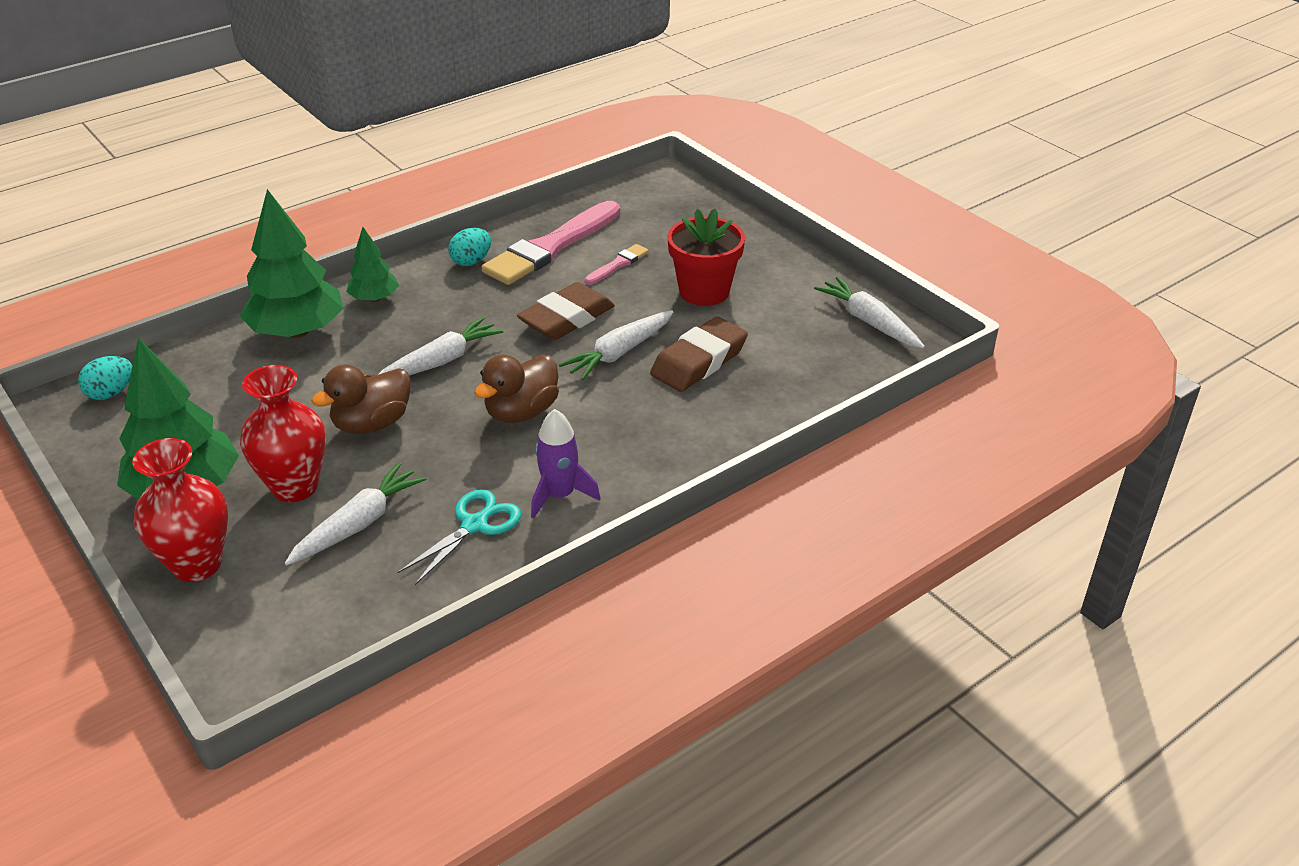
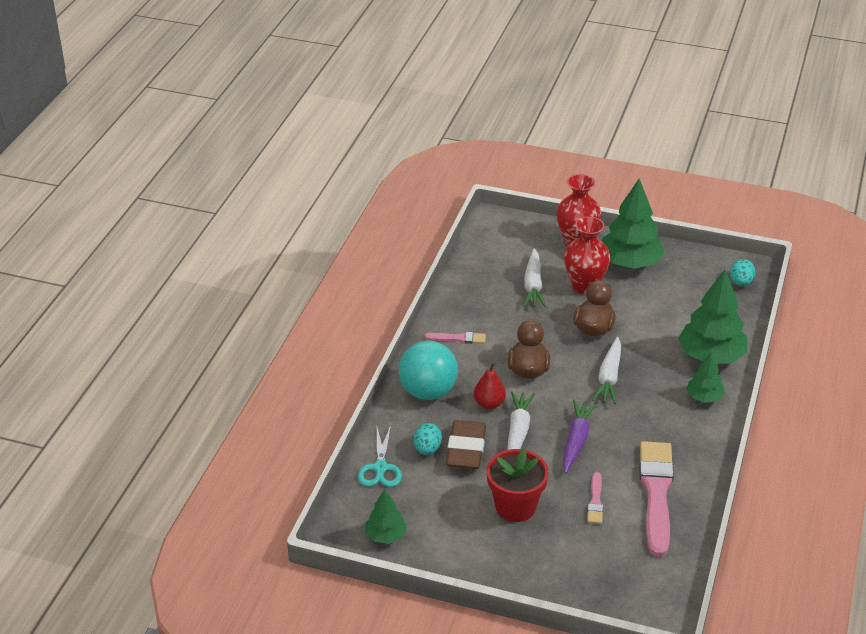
camera: 145 degrees right, 0 degrees up
(471, 261) = (689, 454): turquoise egg -> turquoise egg (427, 449)
(475, 525) = (481, 308): turquoise scissors -> turquoise scissors (380, 468)
(559, 495) = (458, 338): purple rocket -> pink brush
(567, 318) = (576, 441): brown eraser -> purple carrot
(616, 396) = (489, 404): none -> red pear
(677, 443) = (428, 392): none -> turquoise ball
(869, 322) = (386, 536): white carrot -> green tree

